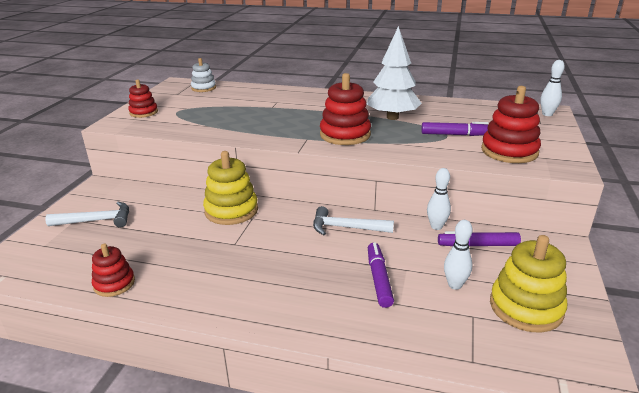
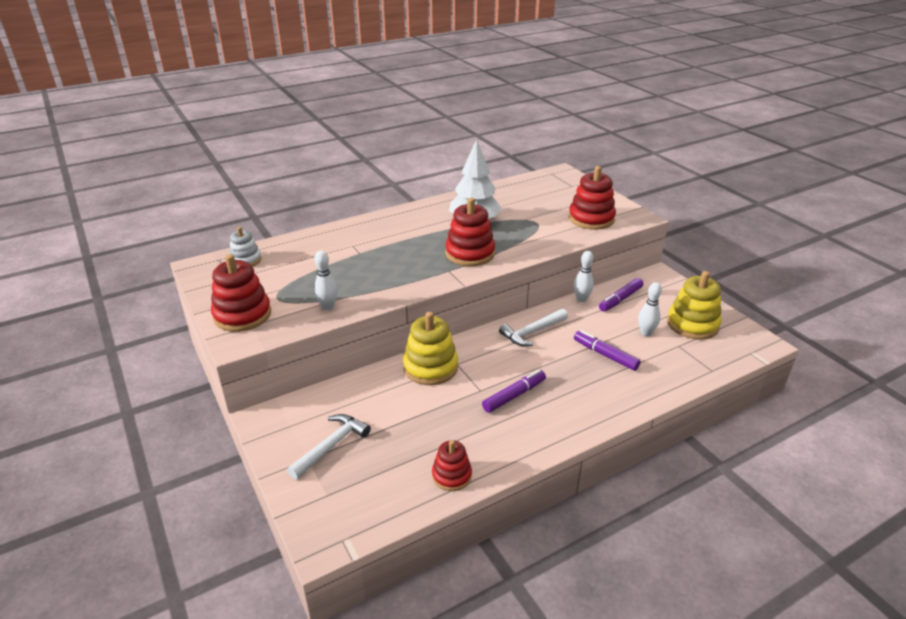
camera: 45 degrees left, 5 degrees up
(143, 112) = (242, 315): red stacking toy -> red stacking toy, size x1.65
(455, 135) = (540, 219): purple marker -> purple marker (514, 395)
(547, 114) = (565, 176): white bowling pin -> white bowling pin (328, 307)

